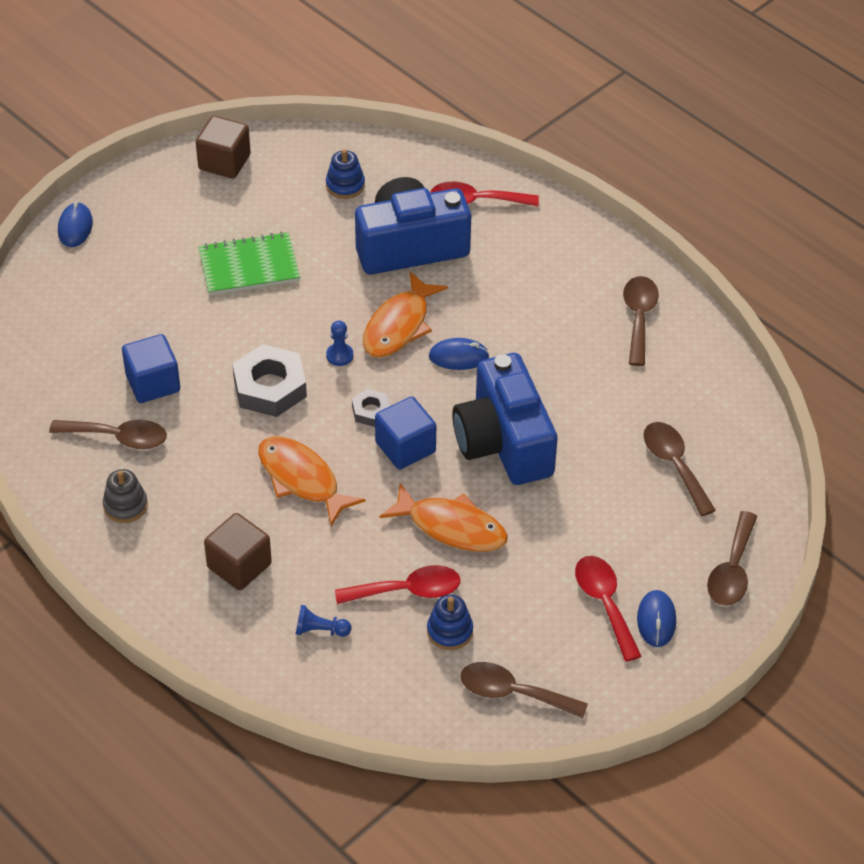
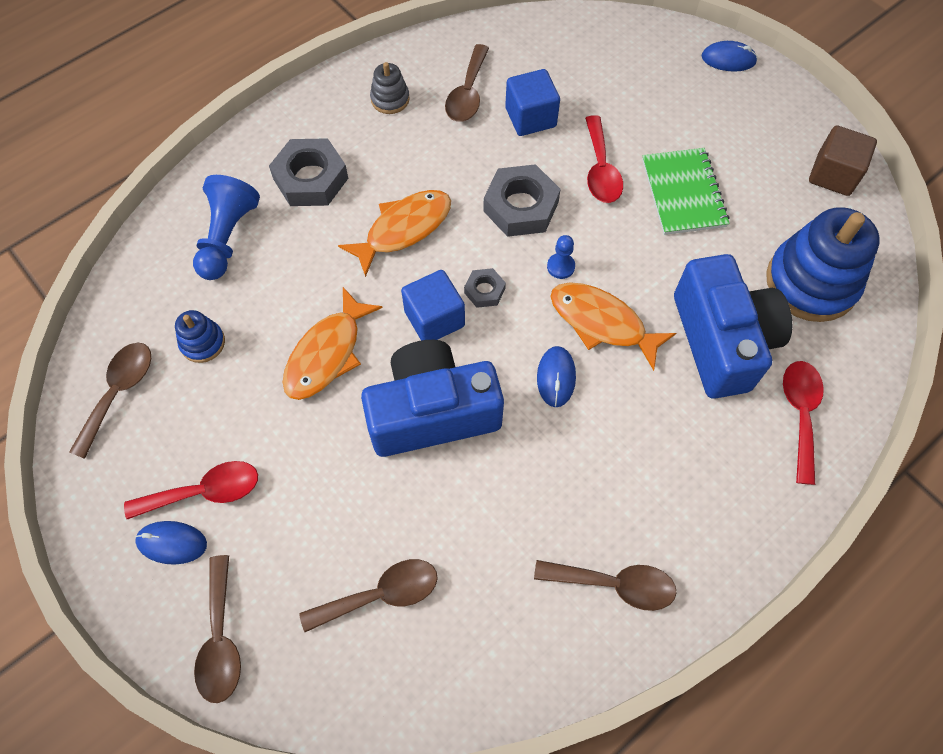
camera: 95 degrees right, 15 degrees up
(239, 566) = (311, 179): brown cube -> grey nut
(320, 630) = (227, 237): blue pawn -> blue pawn, size x1.98
(345, 185) = (811, 282): blue stacking toy -> blue stacking toy, size x2.11
(407, 591) = (257, 310): red spoon -> red spoon (600, 170)
(732, 570) = (221, 639): brown spoon -> brown spoon turned 120 degrees counterclockwise

